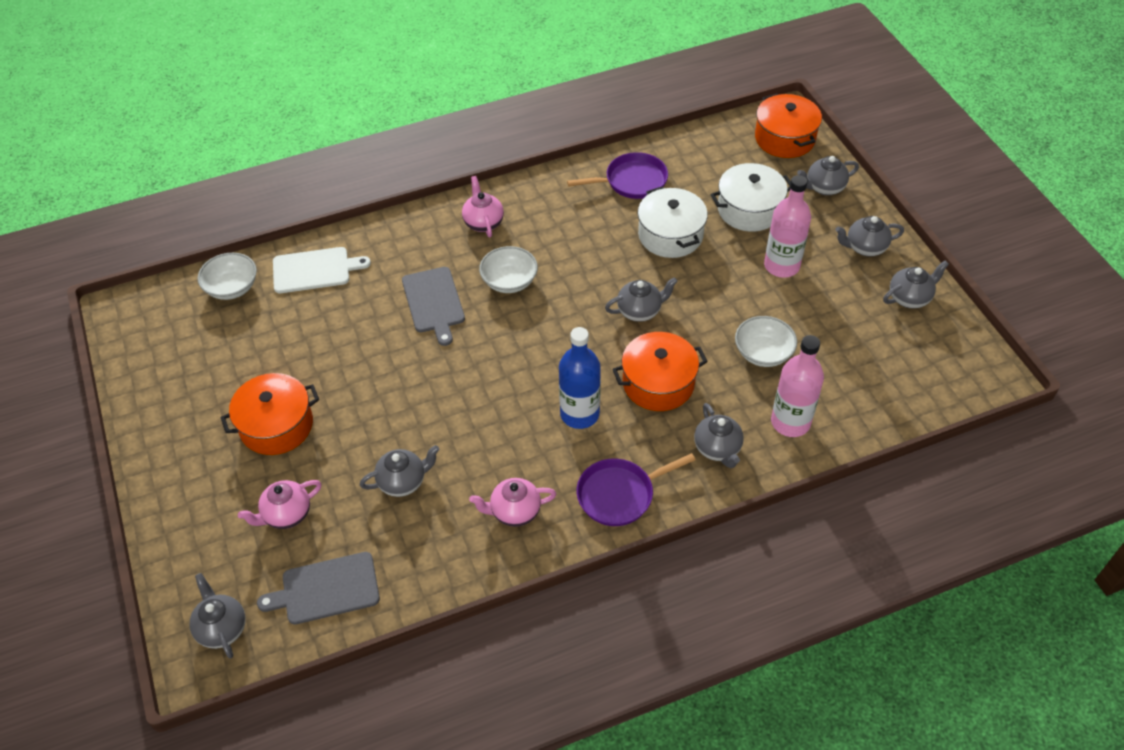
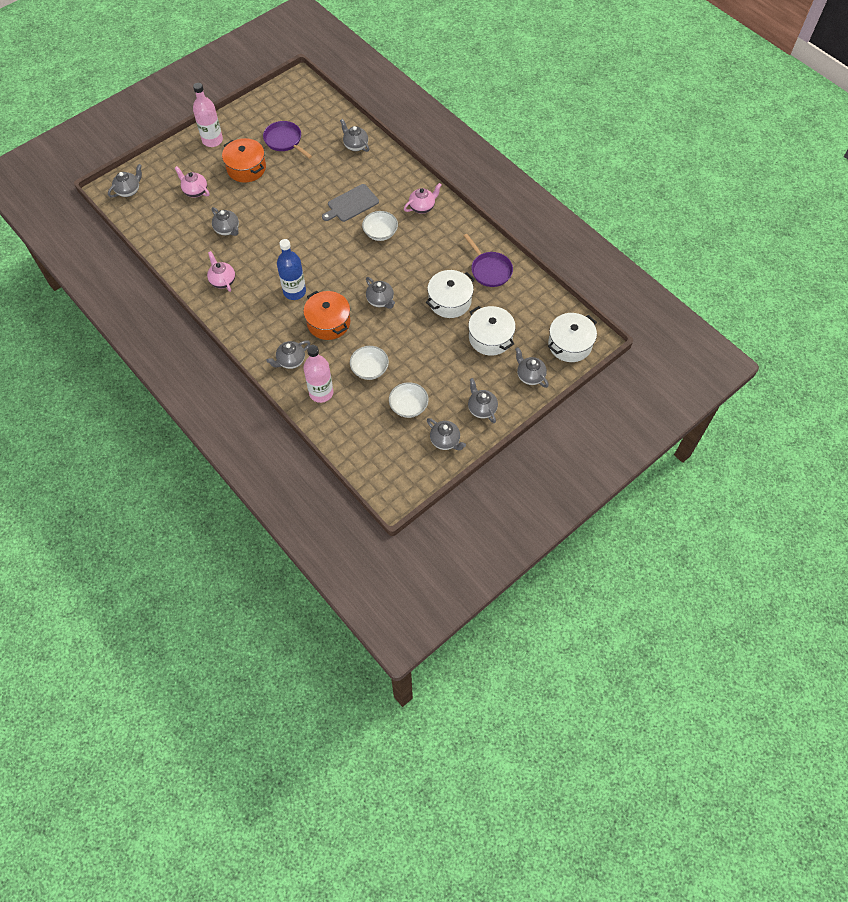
camera: 70 degrees right, 10 degrees up
(232, 287) = (330, 117): white bowl -> white bowl (408, 406)
(315, 270) = (355, 145): white cutting board -> grey teapot
(326, 589) = (158, 221): grey cutting board -> none
(620, 494) = (246, 323): purple pan -> purple pan (284, 141)
(781, 266) = (446, 365): pink bottle -> pink bottle (212, 140)
(784, 138) = (570, 344): orange pot -> white pot

